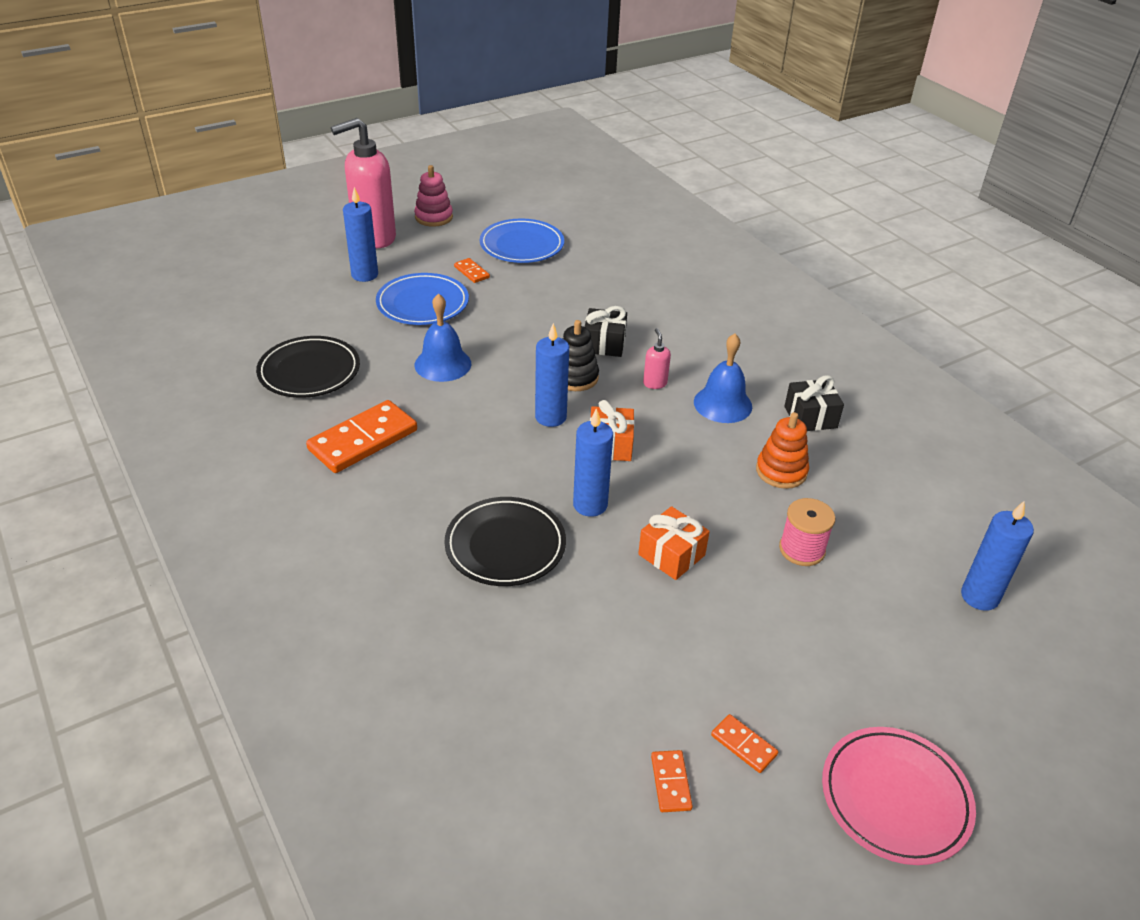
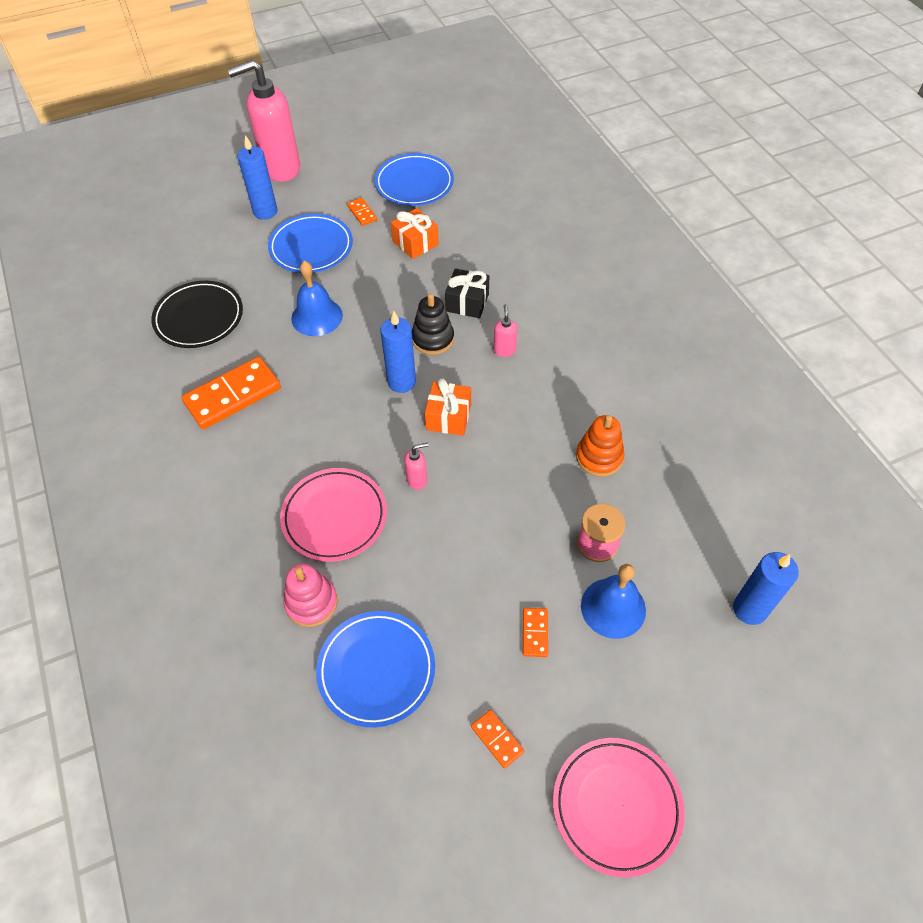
camera: 10 degrees right, 15 degrees up
(434, 217) = (339, 147): pink stacking toy -> pink stacking toy (311, 602)
(505, 546) = (334, 517): black plate -> pink plate
(588, 689) = (376, 670): none -> blue plate
(590, 505) = (417, 480): blue candle -> pink soap dispenser
(671, 555) = (478, 539): orange gift -> orange gift (415, 243)
(671, 782) = (426, 768): orange domino -> orange domino (535, 633)
(722, 404) = (562, 378): blue bell -> blue bell (613, 607)
(810, 417) = (641, 398): black gift -> none

